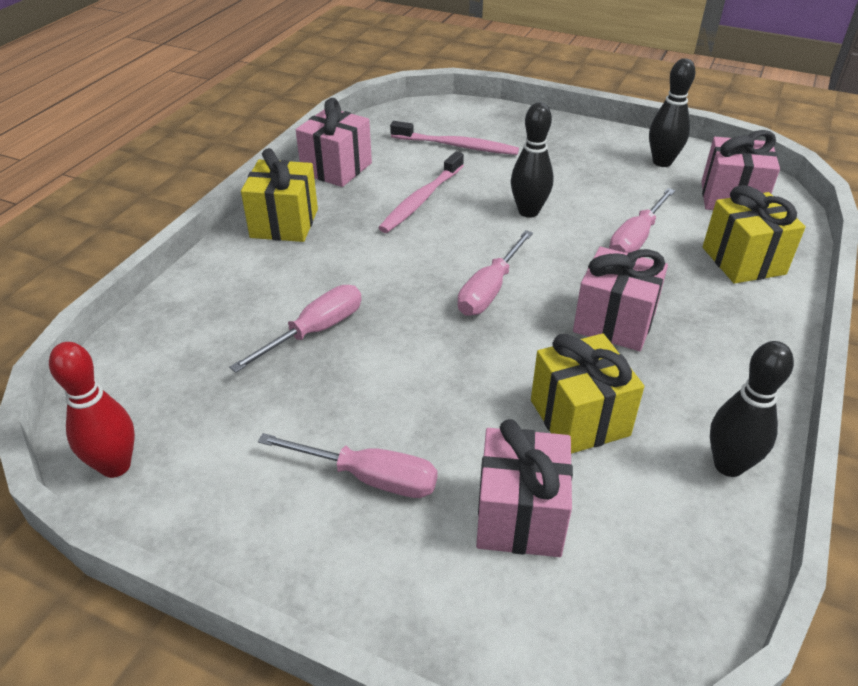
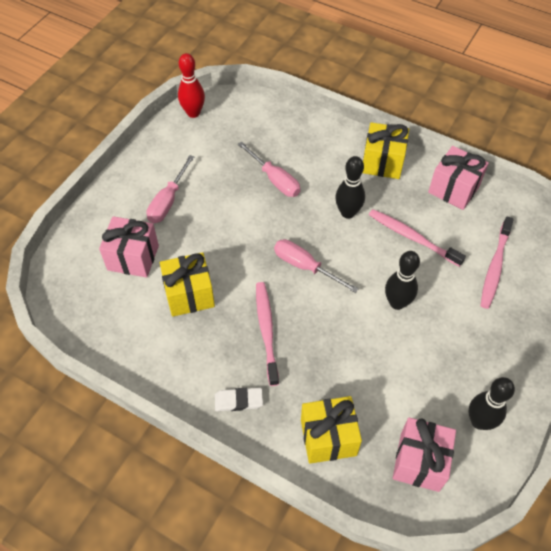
camera: 95 degrees right, 15 degrees up
(614, 322) = (266, 331): pink gift -> pink toothbrush
(636, 239) = (359, 368): pink screwdriver -> none
(728, 465) = (142, 359): black bowling pin -> black bowling pin (348, 213)
(739, 342) = (238, 401): none -> white eraser

